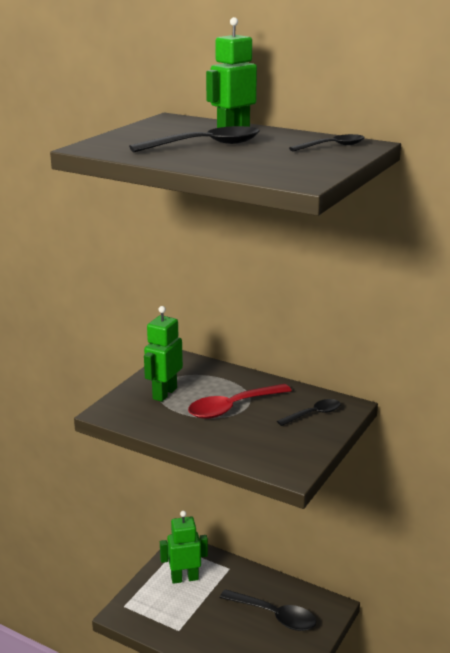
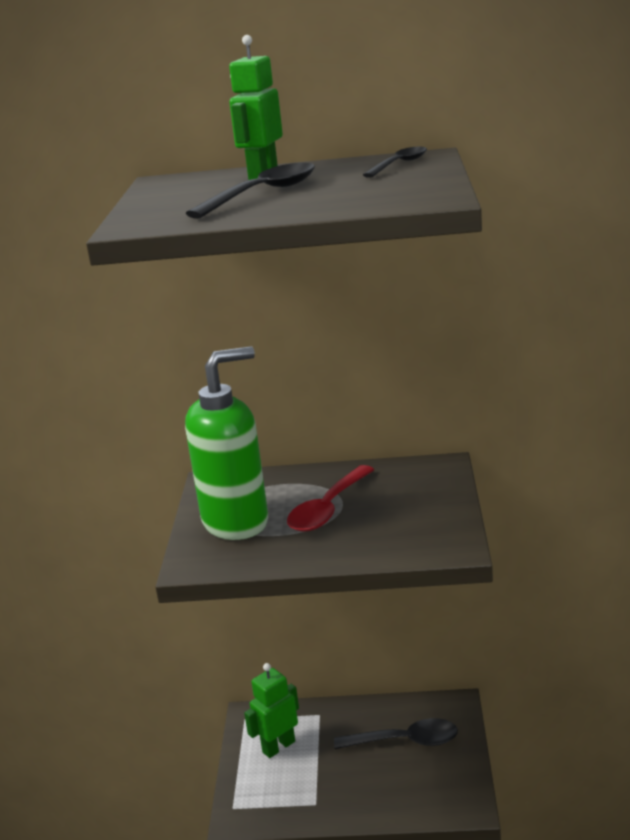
camera: 25 degrees left, 0 degrees up
(164, 393) = (236, 522): green robot -> green soap dispenser
(313, 414) = (419, 485): black spoon -> none

